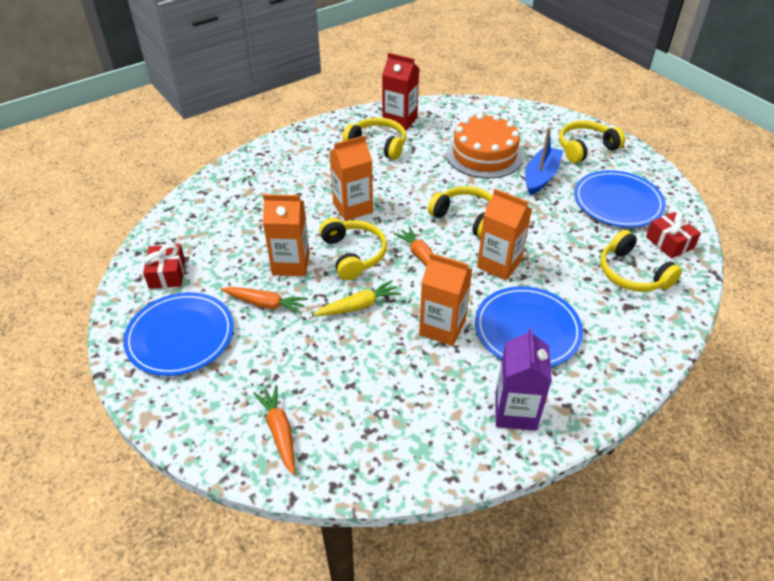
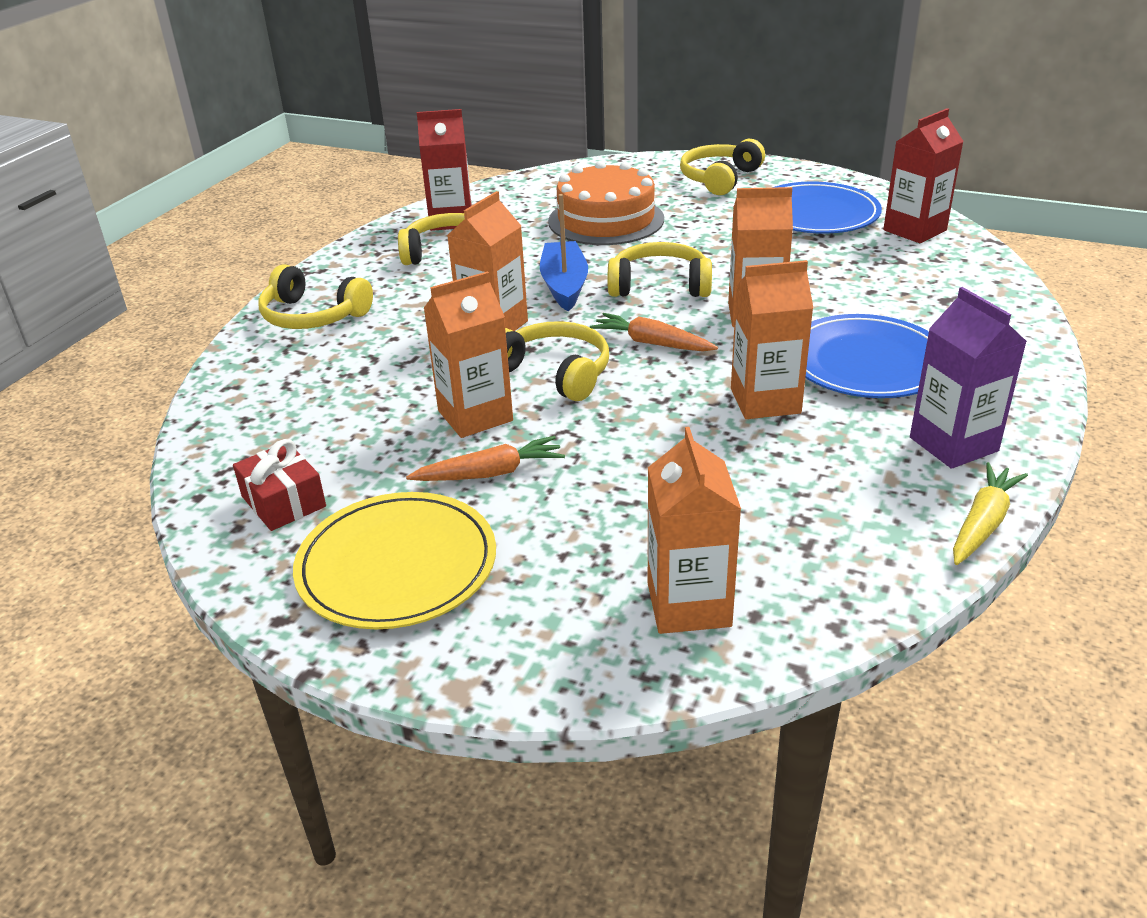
camera: 30 degrees left, 10 degrees down
(180, 336) = (397, 565): blue plate -> yellow plate
(279, 432) = (688, 604): orange carrot -> orange carton
(358, 306) = (628, 422): yellow carrot -> yellow carrot (982, 523)
(541, 176) = (700, 219): blue boat -> blue boat (564, 285)
(632, 274) = (912, 270): yellow headphones -> yellow headphones (312, 316)
(669, 242) = (914, 230): red gift -> red carton

